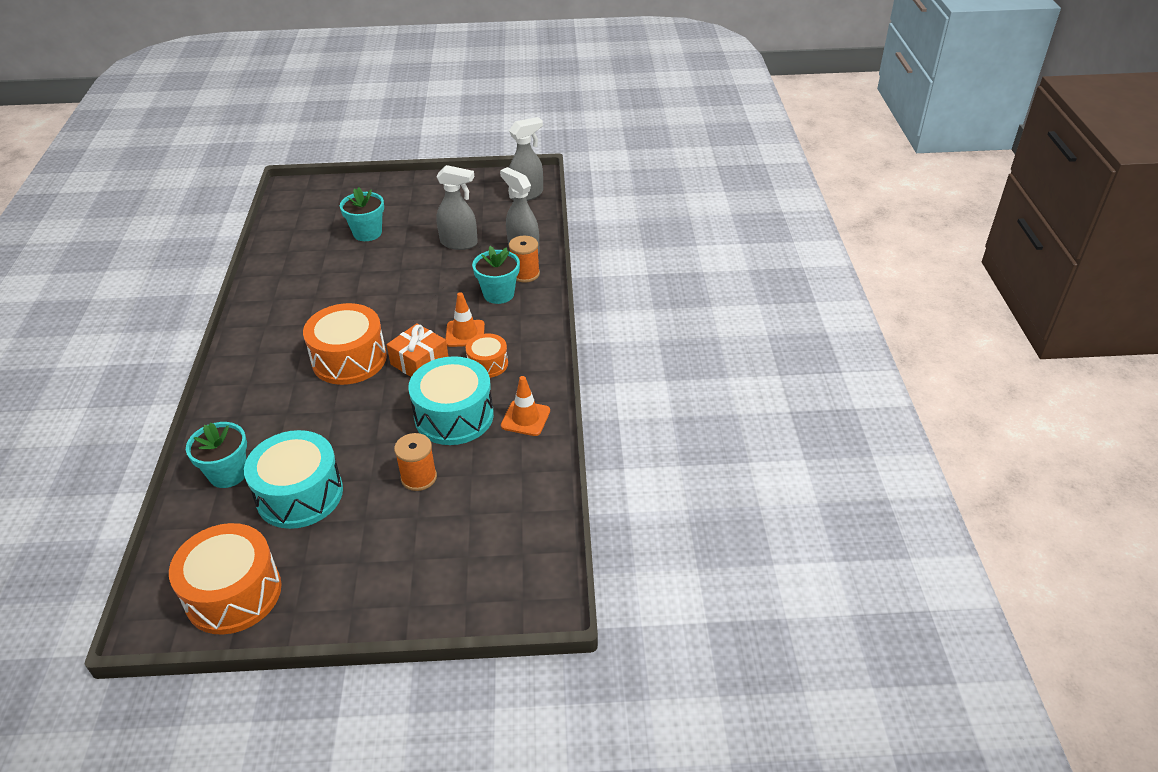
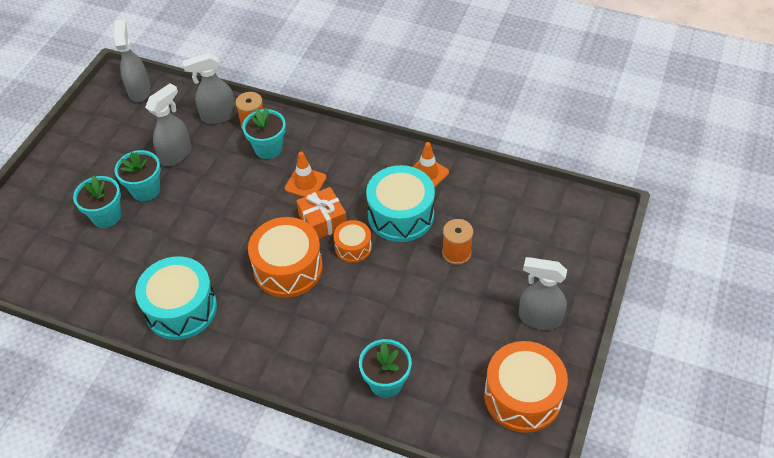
camera: 65 degrees left, 10 degrees up
(299, 494) = (436, 334): turquoise drum -> turquoise drum (181, 308)
(349, 579) = (539, 318): none -> grey spray bottle
(407, 242) = (146, 190): none -> turquoise flower pot
(488, 364) = (352, 179): orange drum -> orange drum (353, 247)

